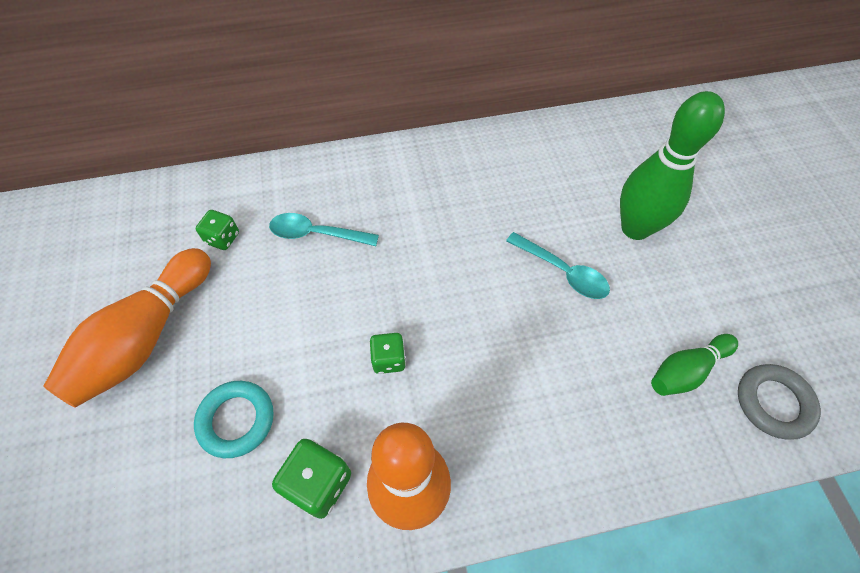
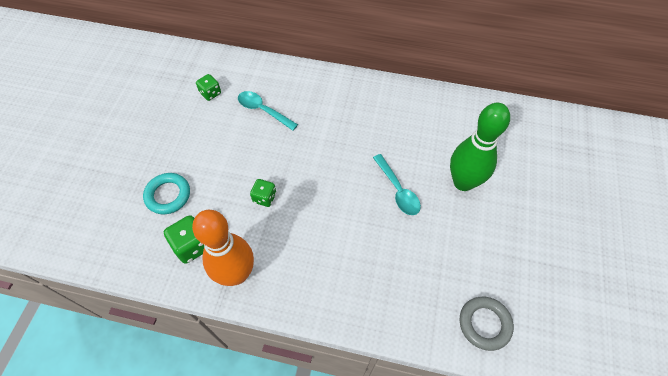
camera: 25 degrees right, 0 degrees up
(145, 338) = (144, 133): orange bowling pin -> none
(686, 370) = (439, 280): green bowling pin -> none

